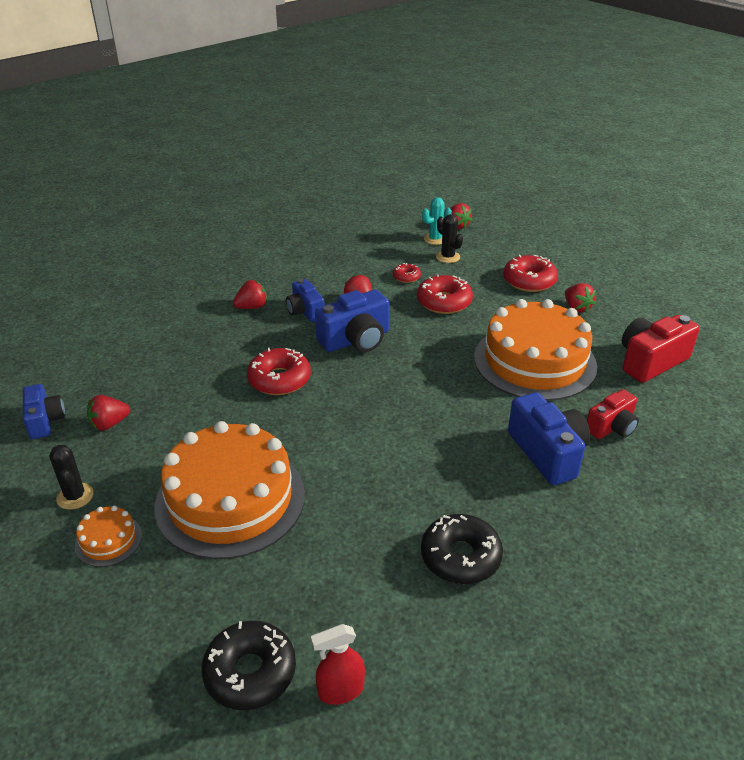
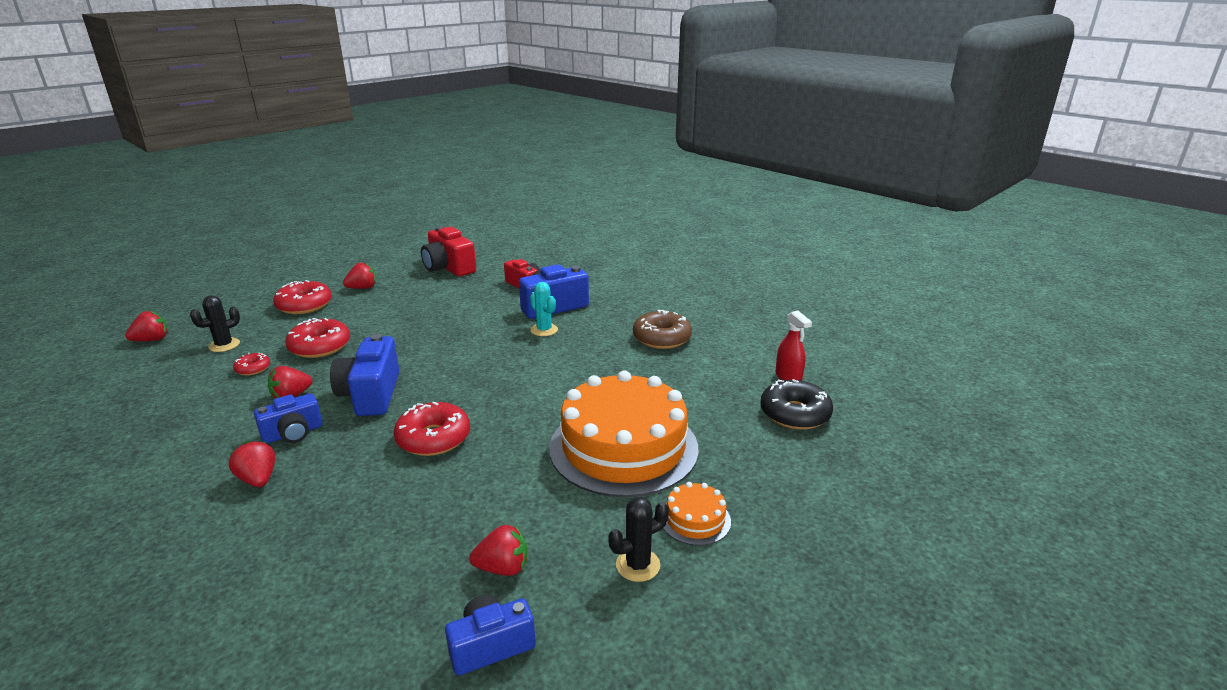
camera: 95 degrees left, 10 degrees down
(109, 424) = (503, 568): red strawberry -> red strawberry turned 60 degrees counterclockwise
(356, 340) = (371, 394): blue camera -> blue camera turned 150 degrees counterclockwise
(435, 239) = (174, 353): turquoise cactus -> turquoise cactus (544, 330)
(460, 557) = (661, 338): black donut -> brown donut
(534, 361) = (437, 307): orange cake -> none

